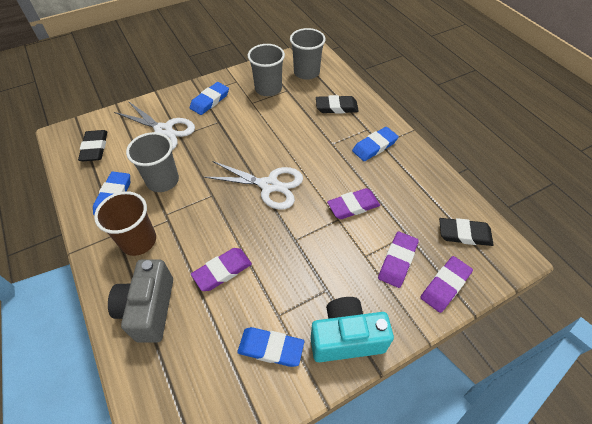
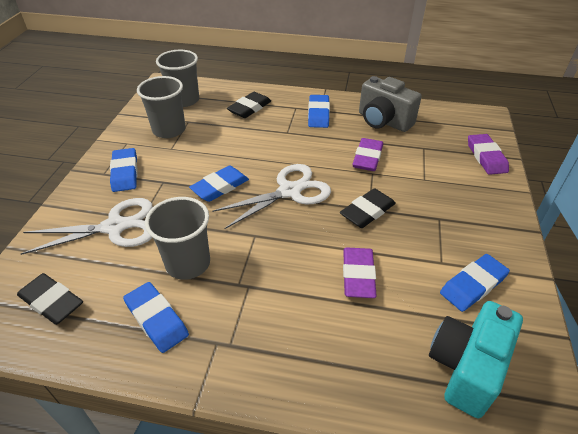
camera: 50 degrees left, 10 degrees down
(138, 241) = (250, 326): brown cup -> none
(149, 309) = (353, 361): grey camera -> grey camera (383, 121)
(239, 149) = (220, 187): none -> blue eraser
(346, 338) = (495, 232): turquoise camera -> turquoise camera (466, 367)
(397, 261) = (444, 166): purple eraser -> none
(464, 234) = (448, 124): black eraser -> black eraser (367, 211)

